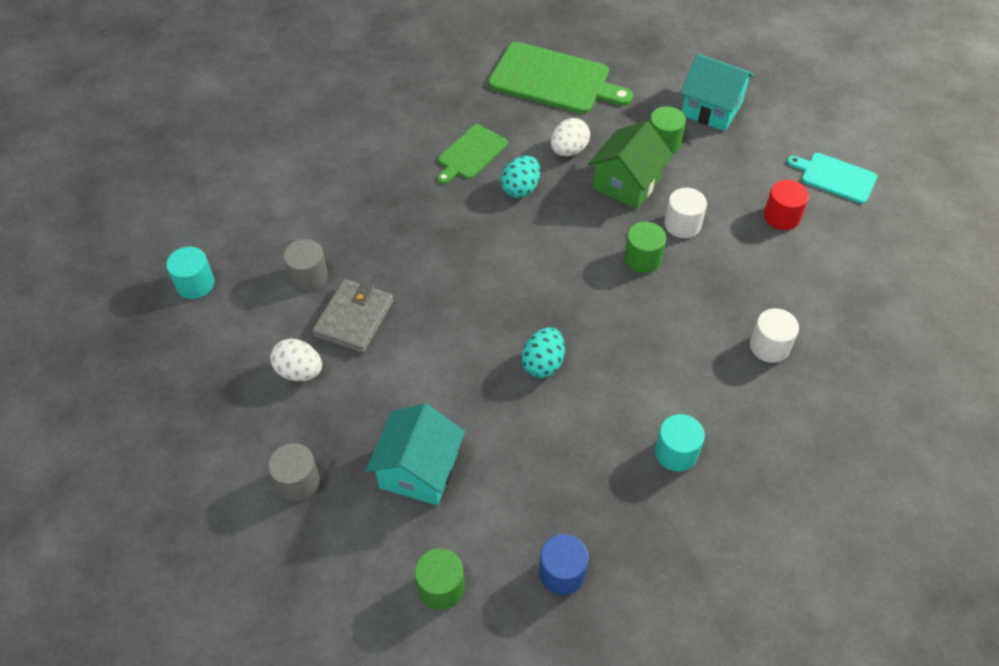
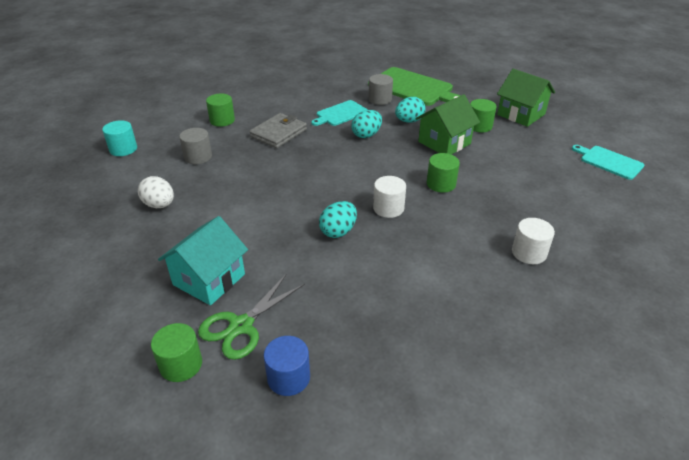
camera: 15 degrees right, 15 degrees down
(297, 482) = (116, 268): grey cylinder -> grey cylinder (380, 99)
(309, 199) = (222, 120): none -> green cylinder
(354, 319) = (215, 183): grey wallet -> grey wallet (278, 133)
(471, 154) = (340, 114): green cutting board -> turquoise cutting board
(484, 523) = (241, 326): none -> green scissors
(569, 150) = (409, 121): white egg -> turquoise egg
(676, 452) = (424, 309): turquoise cylinder -> none
(682, 224) = (479, 170): white cylinder -> white cylinder (388, 208)
(711, 109) = (521, 114): turquoise house -> green house
(781, 216) = (559, 177): red cylinder -> none

